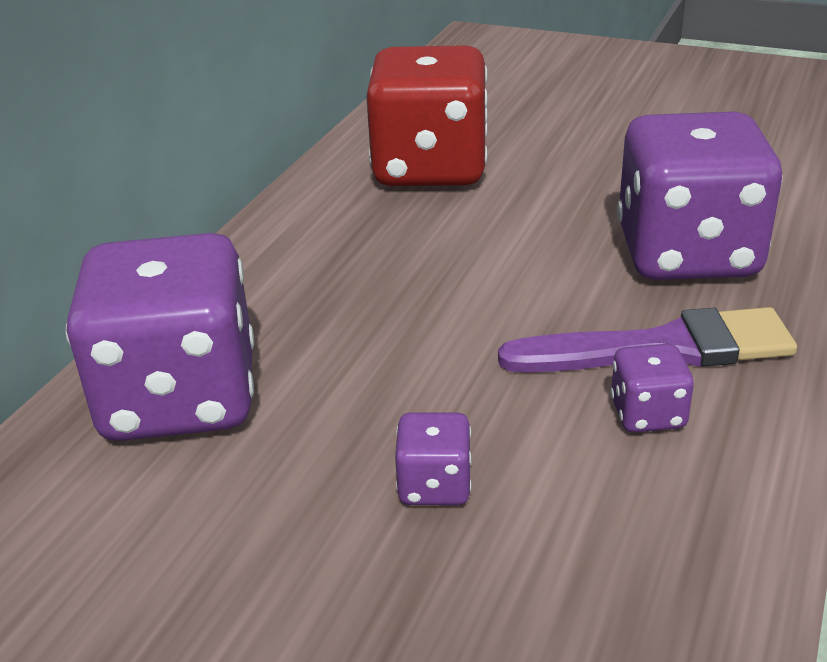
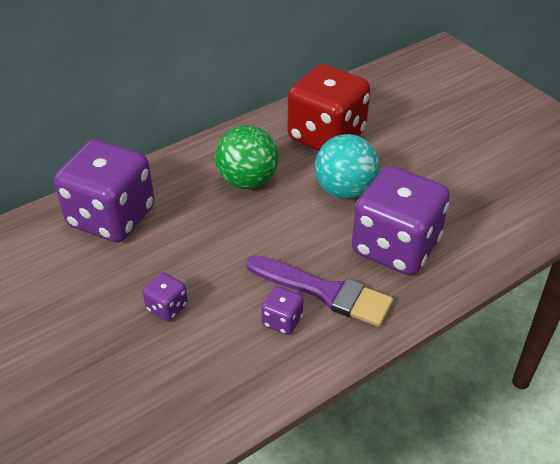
camera: 30 degrees right, 10 degrees up
(371, 260) = (247, 181): none -> green ball
(533, 218) = (344, 190): none -> turquoise ball

